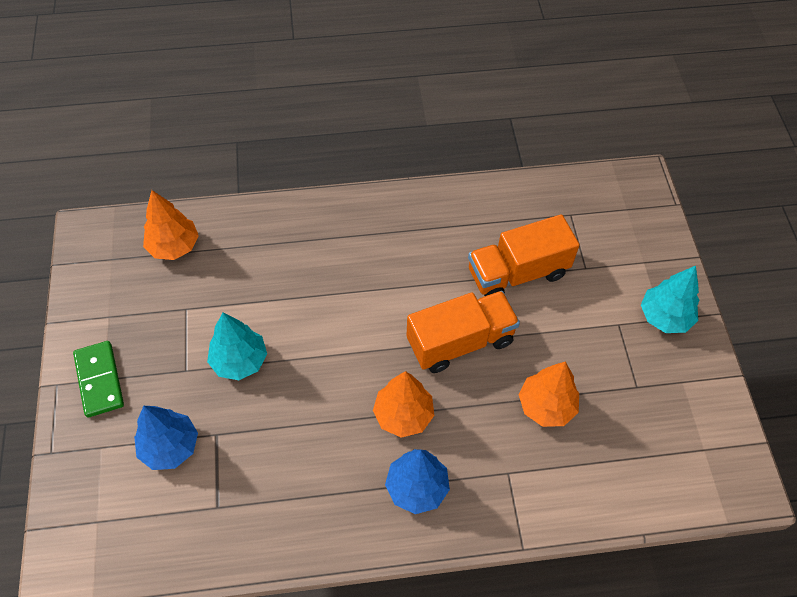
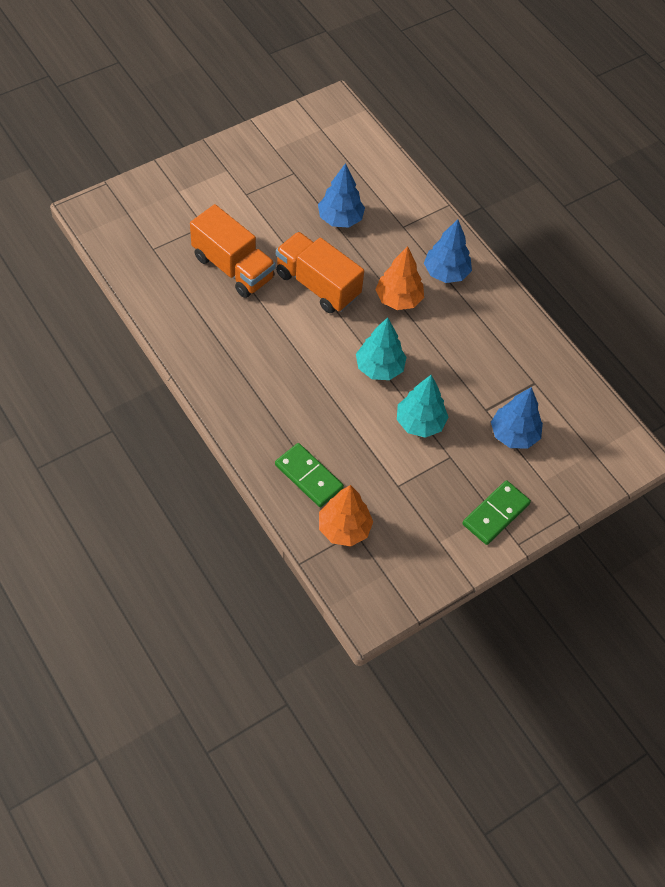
camera: 120 degrees left, 0 degrees up
(242, 241) = (308, 477): none -> green domino
(546, 406) = (340, 219): orange tree -> blue tree
(665, 317) = (224, 169): turquoise tree -> turquoise tree (379, 368)

